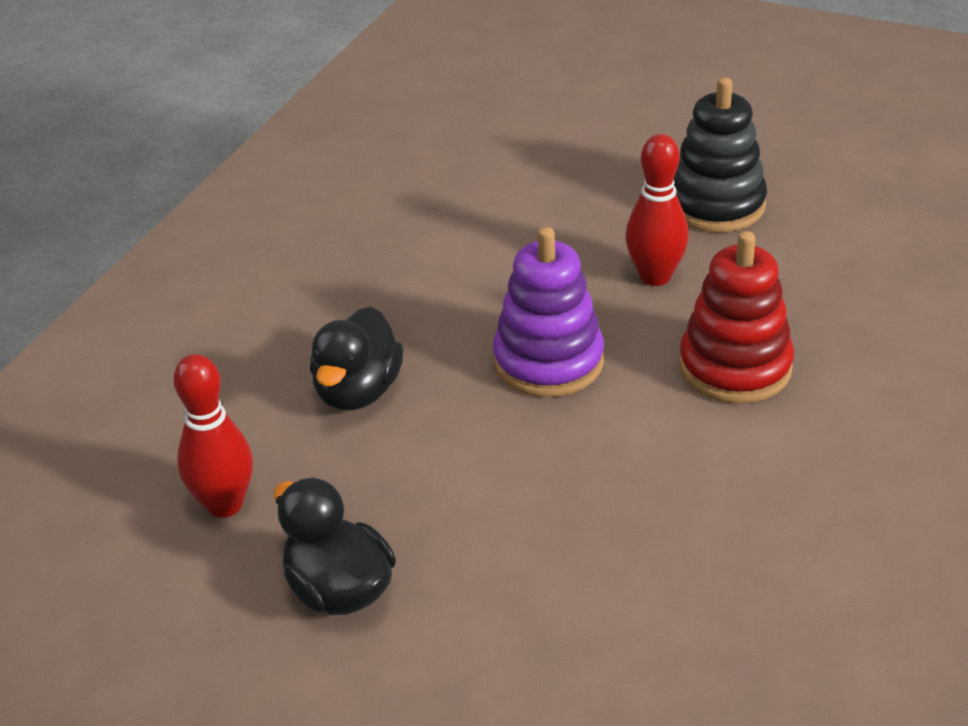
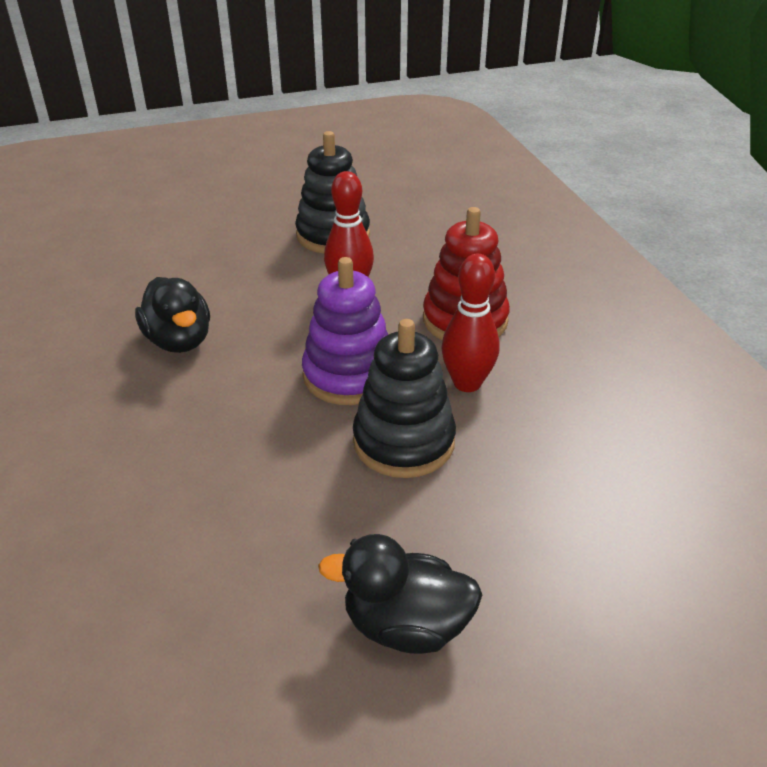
camera: 45 degrees left, 0 degrees up
(224, 505) = (229, 624): red bowling pin -> red bowling pin (467, 383)
(358, 392) = (236, 469): black duck -> black duck (179, 341)
(520, 450) = (403, 442): none -> black stacking toy

